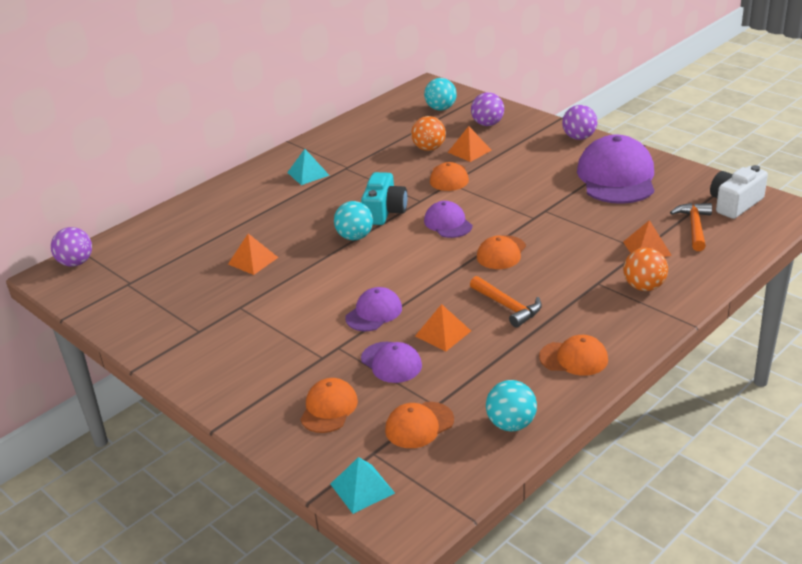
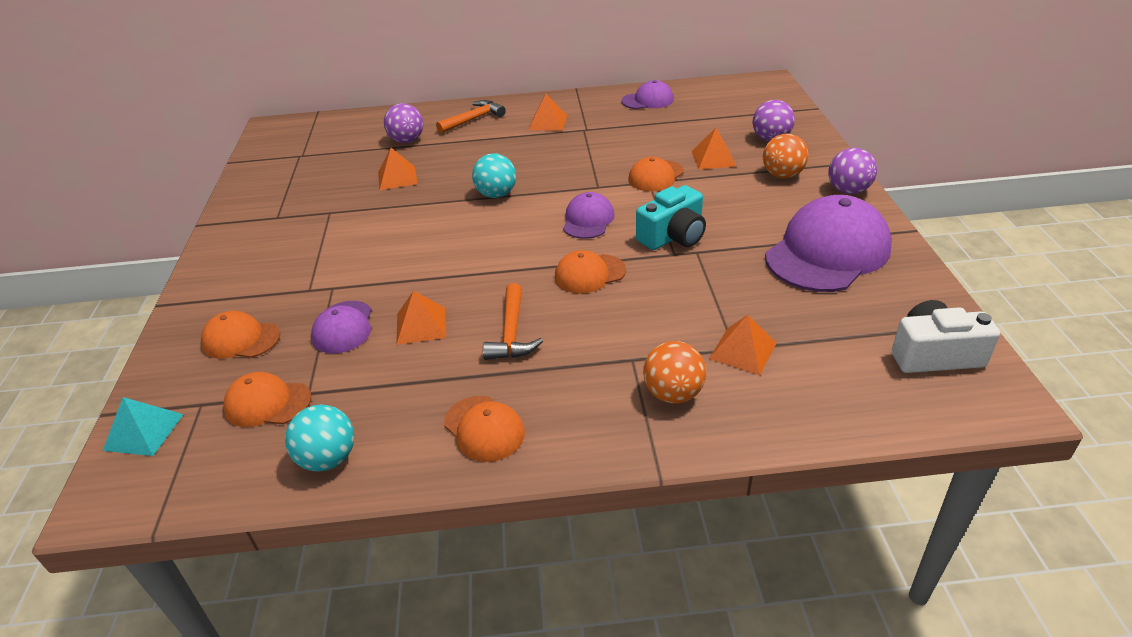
camera: 40 degrees right, 5 degrees up
(76, 263) = (299, 124): purple ball -> purple ball (407, 141)
(308, 174) = (548, 122): turquoise pyramid -> orange pyramid
(329, 408) = (241, 339): orange cap -> orange cap turned 135 degrees counterclockwise
(374, 313) = (403, 272): purple cap -> purple cap (647, 100)
(384, 211) = (553, 183): turquoise camera -> turquoise camera (673, 236)
(429, 148) = (680, 141): orange ball -> orange ball (782, 175)
(441, 108) = (748, 107): turquoise ball -> none
(694, 227) = (837, 356): orange hammer -> orange hammer (473, 119)

